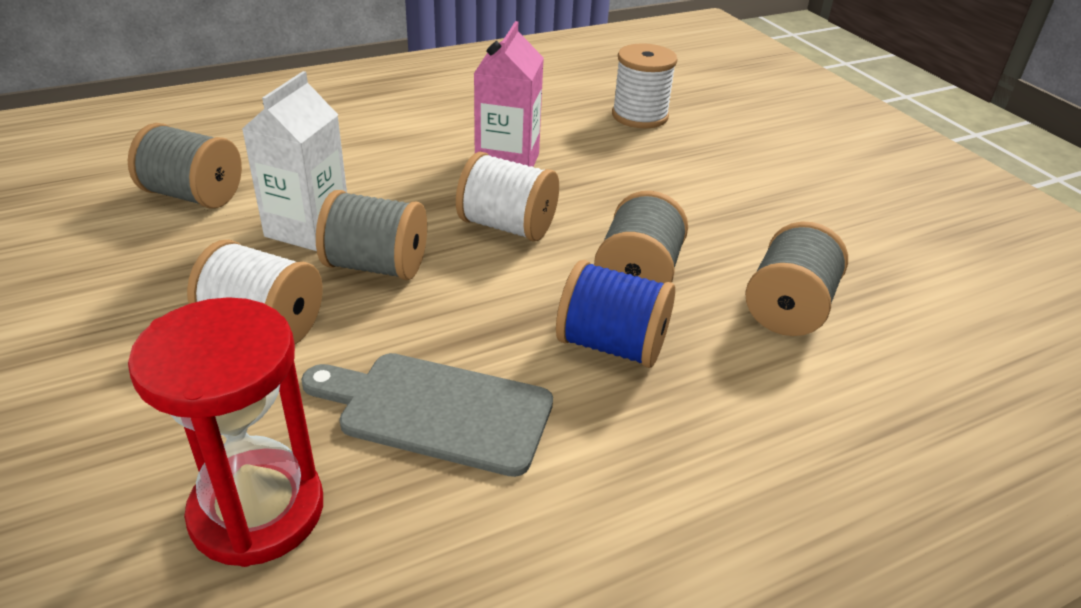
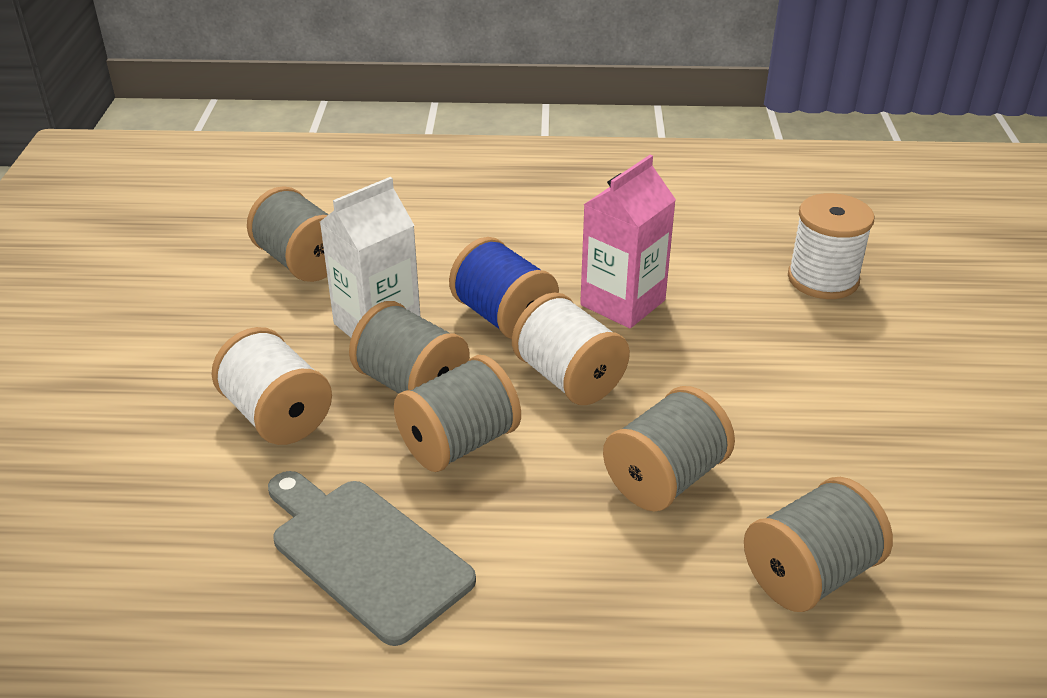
camera: 30 degrees right, 0 degrees up
(257, 511) = (165, 588): red hourglass -> none
(453, 299) = (458, 443): none -> grey spool
(612, 345) = (578, 547): blue spool -> blue spool (504, 317)

